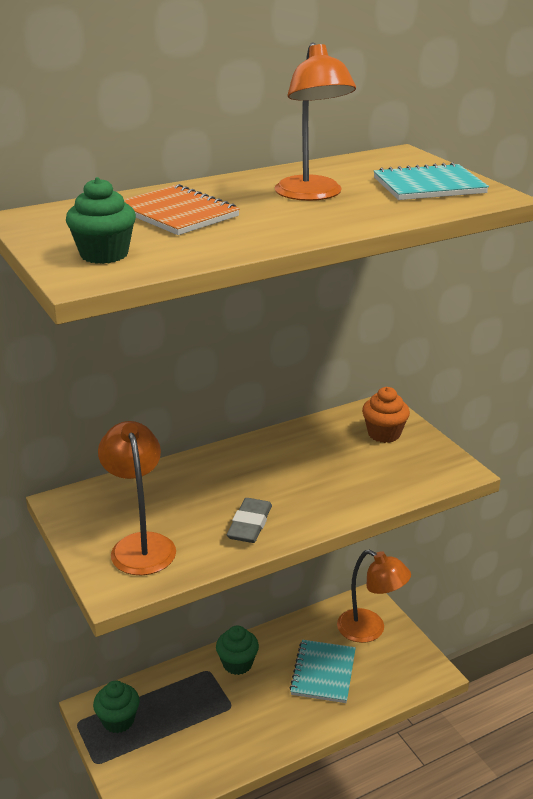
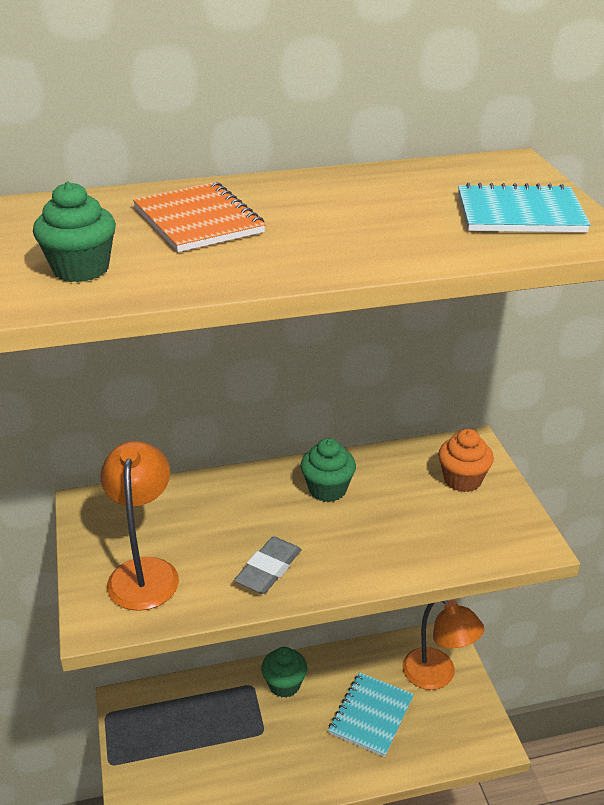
camera: 15 degrees right, 5 degrees up
(118, 720) = (146, 721): green cupcake -> green cupcake (327, 489)
(312, 195) = (369, 211): orange lamp -> none

